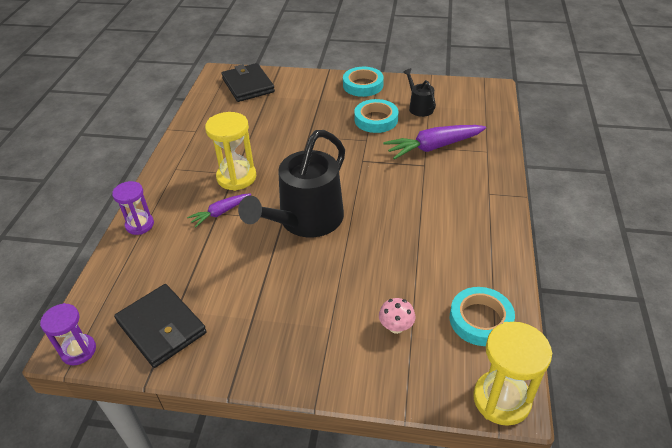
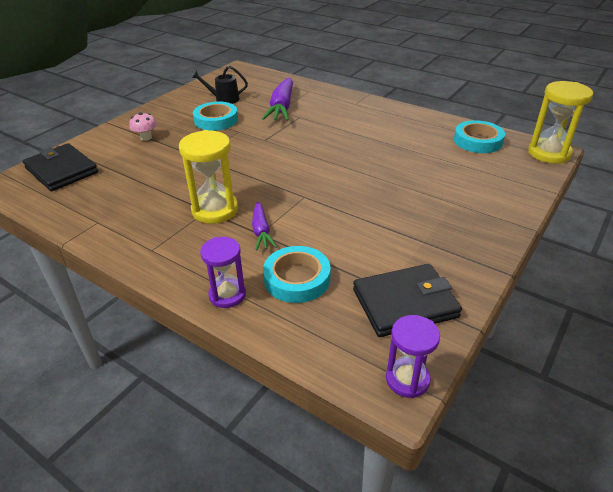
camera: 65 degrees left, 5 degrees down
(248, 85) = (61, 170): black wallet -> black wallet turned 45 degrees clockwise
(306, 220) = (317, 185): black watering can -> none
(363, 85) = (157, 113): turquoise tape -> turquoise tape (297, 279)
(396, 327) = (469, 174): pink mushroom -> pink mushroom (146, 138)

